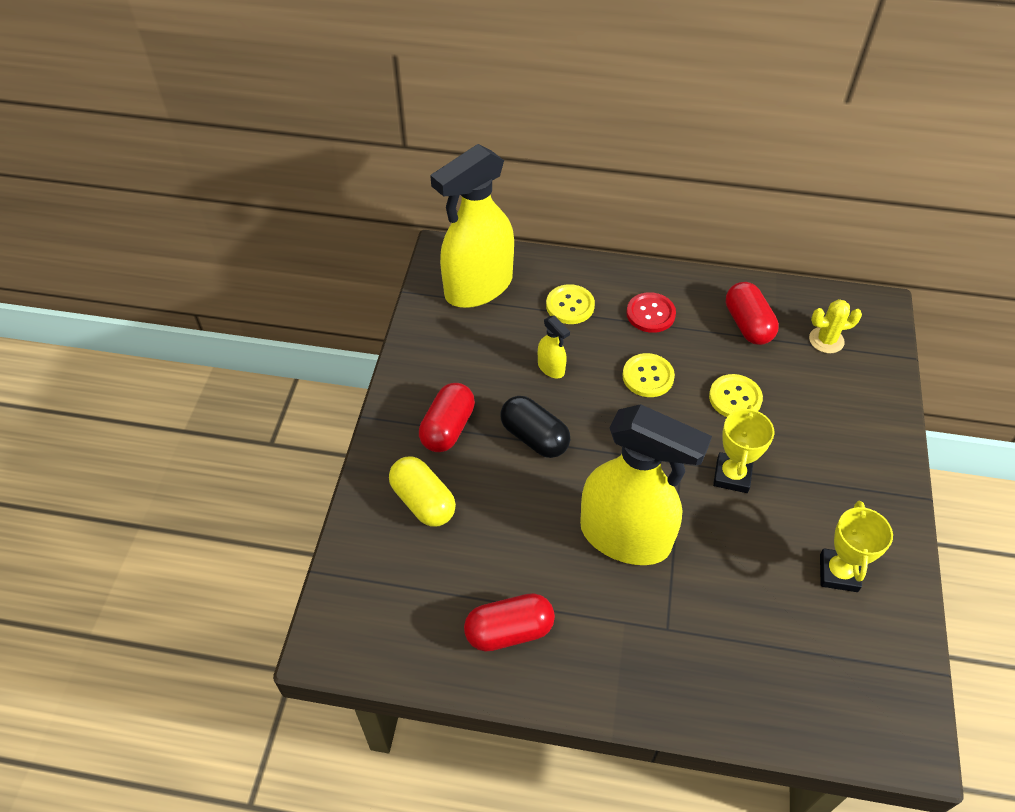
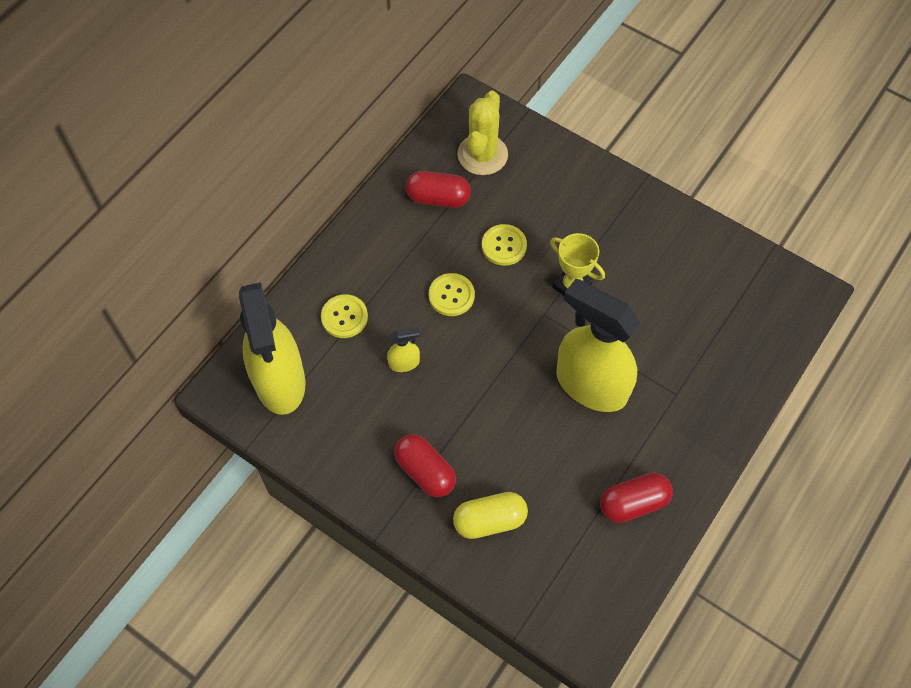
camera: 65 degrees left, 10 degrees up
(509, 631) = (633, 503): red capsule -> red capsule turned 60 degrees clockwise
(534, 437) = (468, 408): black capsule -> none
(625, 537) = (591, 385): yellow spray bottle -> yellow spray bottle turned 105 degrees counterclockwise
(650, 314) = (388, 261): red button -> none
(826, 340) = (482, 155): yellow cactus -> yellow cactus, size x1.68
(838, 573) = (679, 263): yellow trophy -> none

